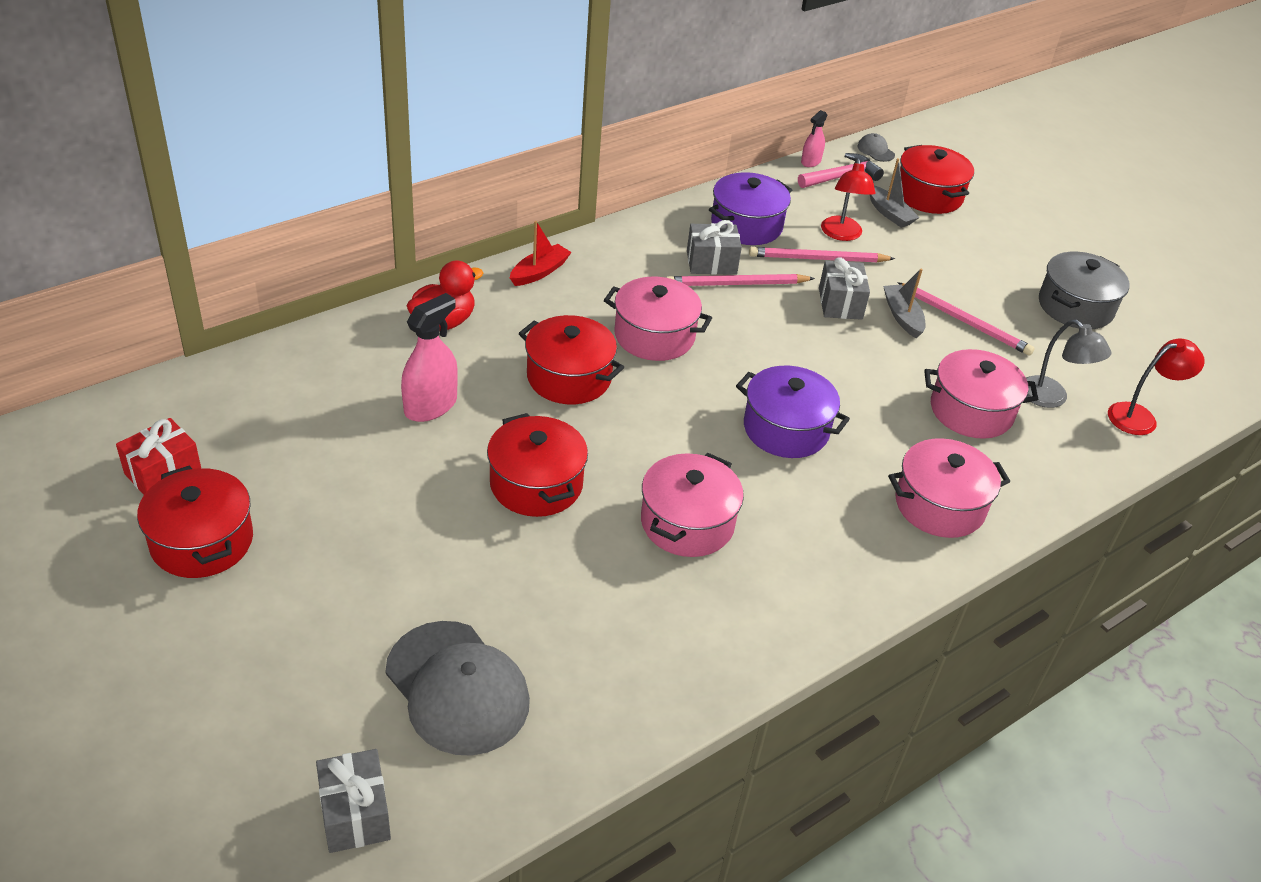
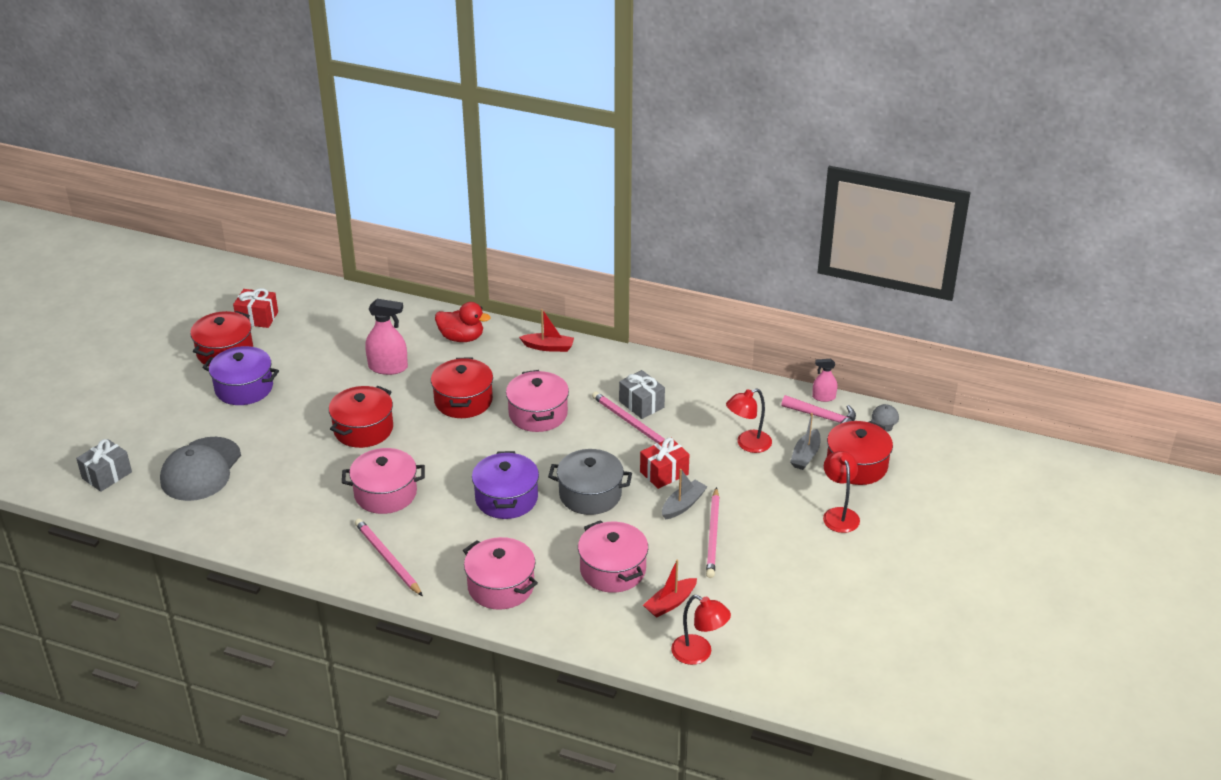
camera: 60 degrees right, 5 degrees down
(746, 225) = (703, 401): purple pot -> purple pot (244, 388)
(818, 259) = (704, 445): pink pencil -> pink pencil (387, 559)
(840, 303) = (664, 473): grey gift -> red gift
(991, 238) = (839, 514): none -> red lamp
(1051, 398) = (670, 603): grey lamp -> red boat
(1075, 307) = (801, 583): grey pot -> grey pot (590, 494)

